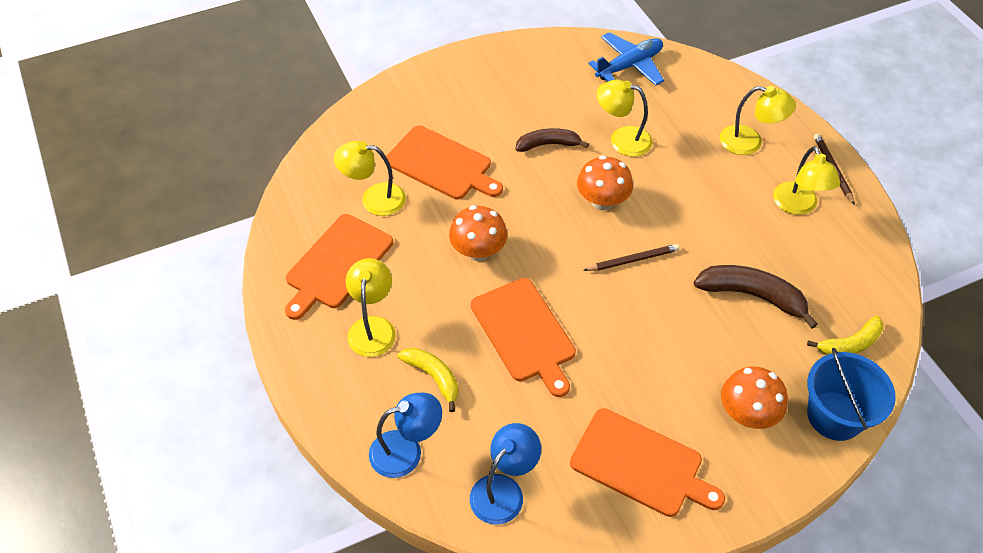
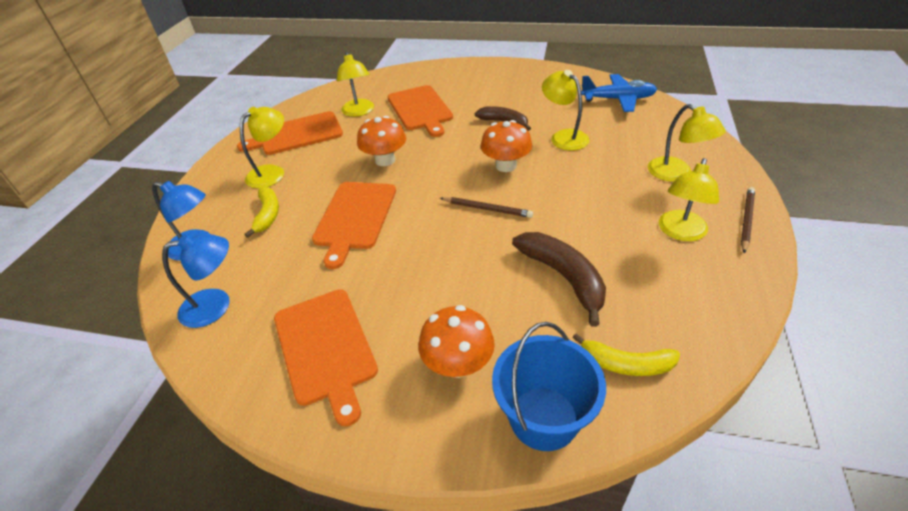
camera: 40 degrees right, 10 degrees down
(374, 199) = (359, 112): yellow lamp -> yellow lamp turned 150 degrees counterclockwise

